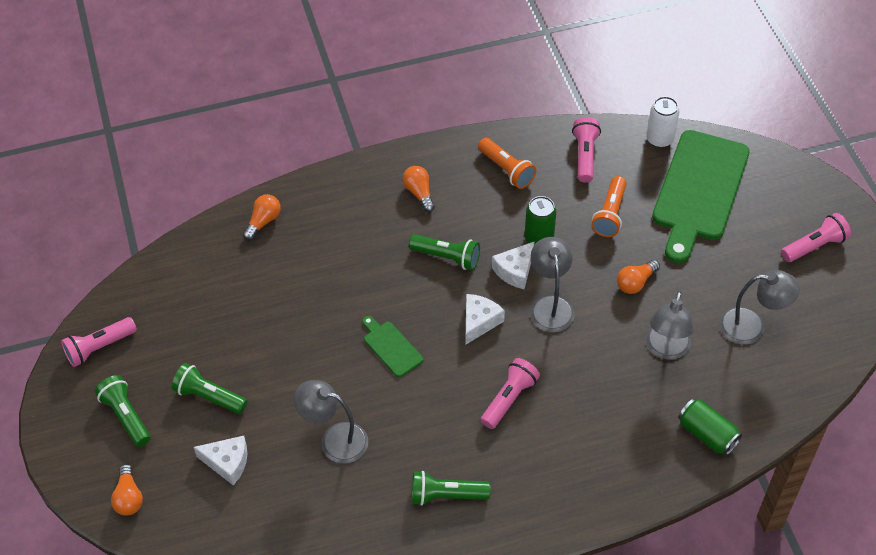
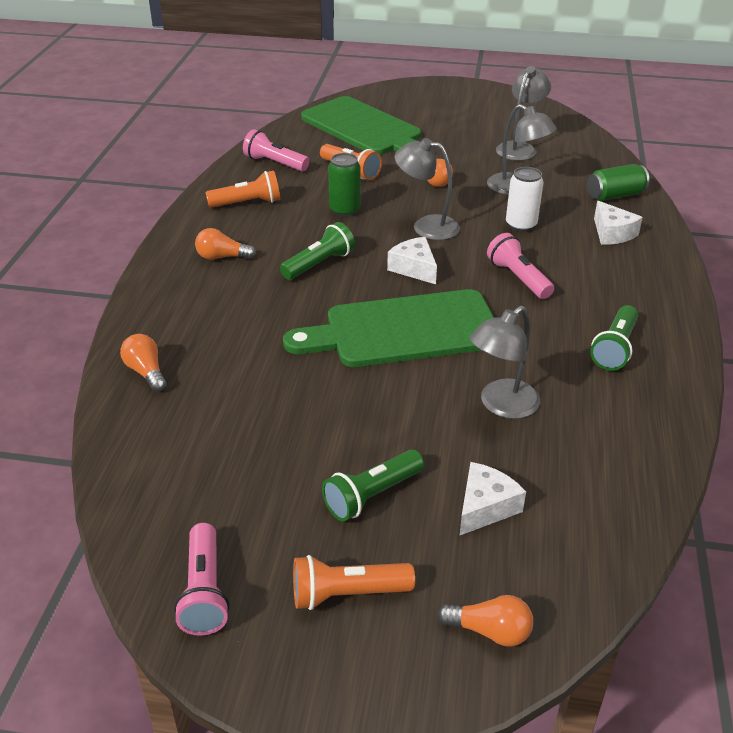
camera: 65 degrees left, 15 degrees down
(126, 416) = (347, 594): green flashlight -> orange flashlight
(391, 347) = (403, 330): green cutting board -> green cutting board, size x2.27
(515, 271) = (370, 232): white cheese -> white cheese (612, 233)
(659, 139) = (295, 128): white can -> white can (521, 225)
(814, 246) = (461, 105): pink flashlight -> none

